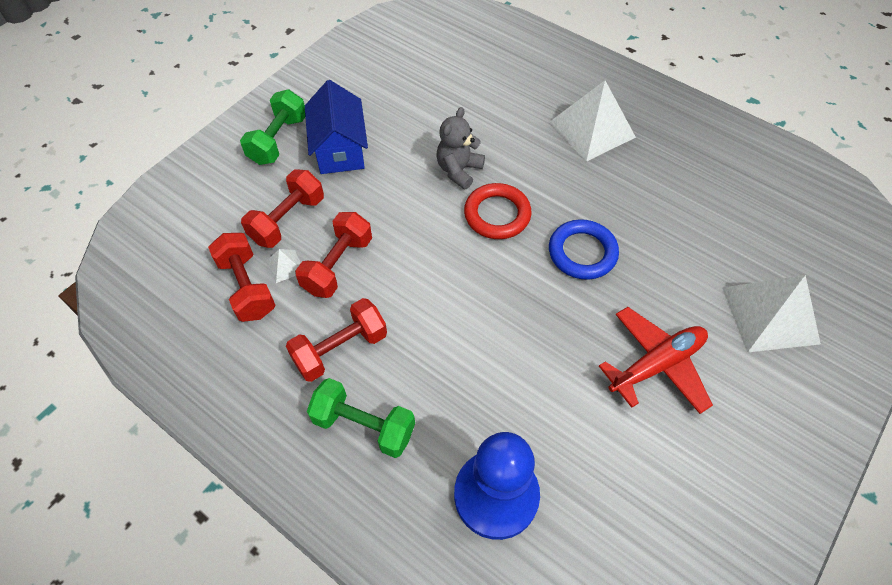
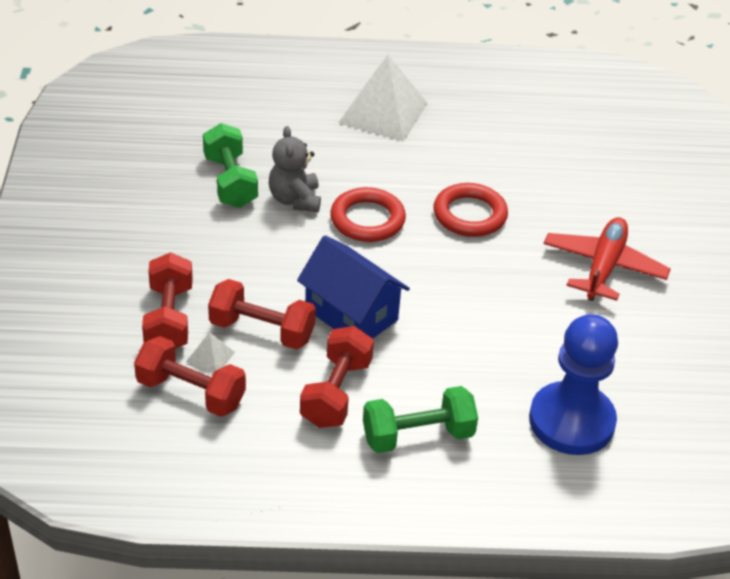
camera: 40 degrees left, 15 degrees down
(278, 140) = (79, 255): green dumbbell -> green dumbbell (230, 182)
(338, 265) = (262, 331): red dumbbell -> red dumbbell turned 60 degrees counterclockwise
(340, 149) = (156, 234): blue house -> blue house (351, 314)
(582, 252) = (469, 215): blue ring -> red ring
(770, 315) = (652, 190): white pyramid -> none

